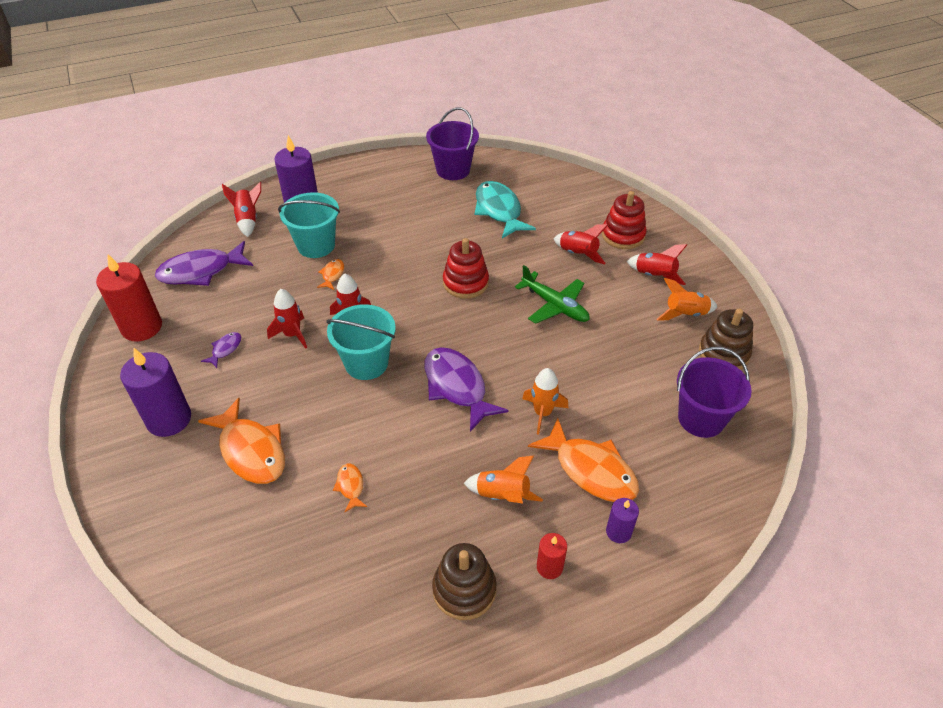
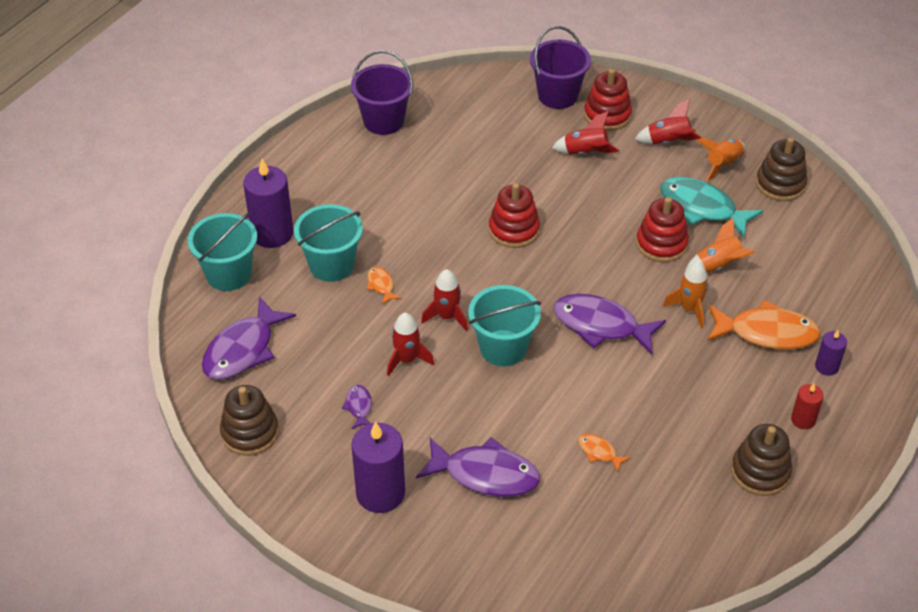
camera: 35 degrees left, 0 degrees up
(142, 327) = (250, 432): red candle -> brown stacking toy
(248, 220) = (228, 274): red rocket -> turquoise bucket
(251, 450) = (485, 474): orange fish -> purple fish
(499, 210) = (472, 143): turquoise fish -> turquoise fish (702, 208)
(503, 495) = (721, 389): orange rocket -> orange rocket (718, 266)
(554, 305) = (611, 211): green plane -> none
(570, 350) = (661, 244): none -> red stacking toy
(701, 419) = (809, 248): purple bucket -> purple bucket (557, 95)

